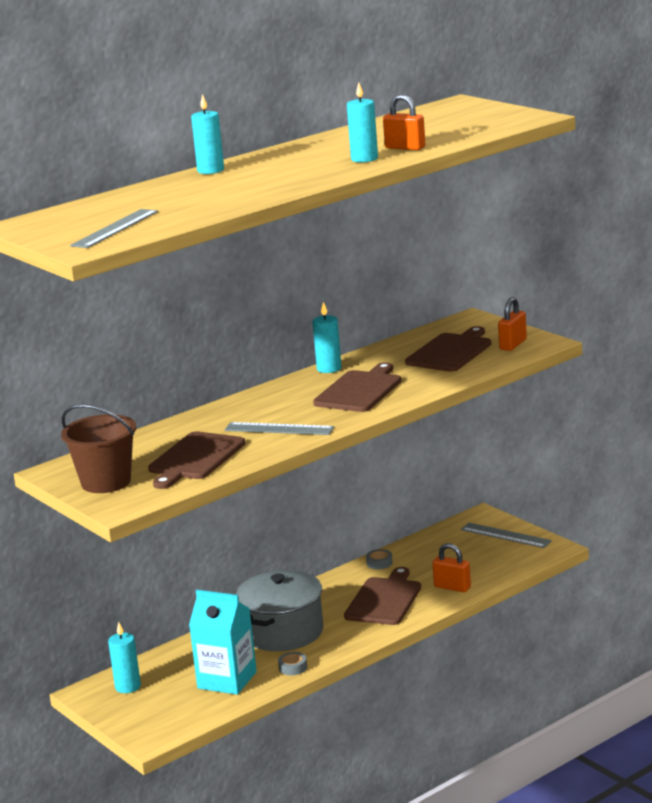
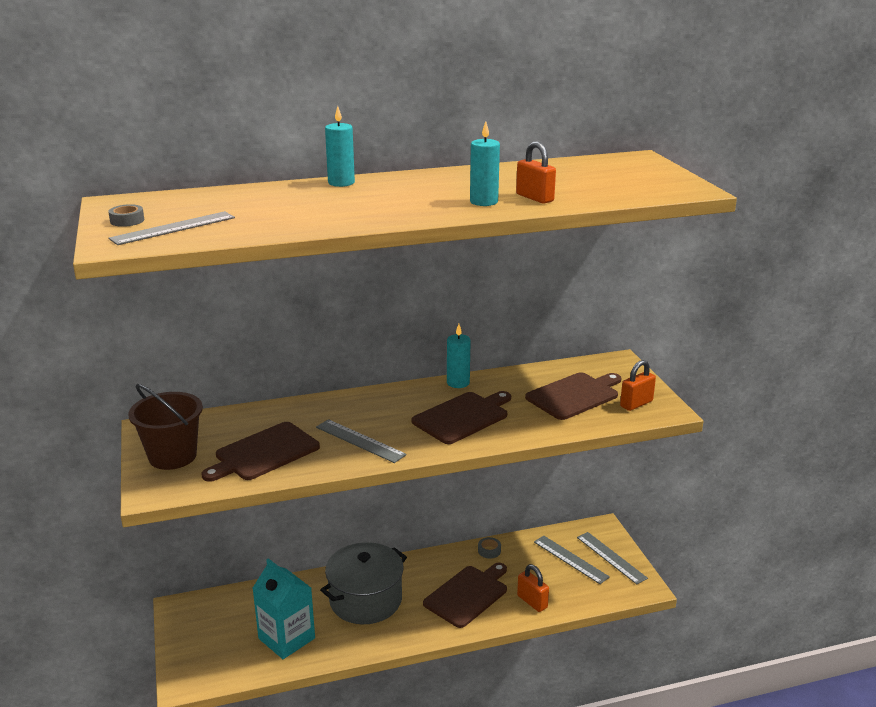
camera: 20 degrees right, 5 degrees up
(128, 687) = (211, 614): turquoise candle -> none
(293, 667) = (346, 645): grey tape -> grey tape (127, 220)
(466, 547) = (570, 559): none -> grey ruler

